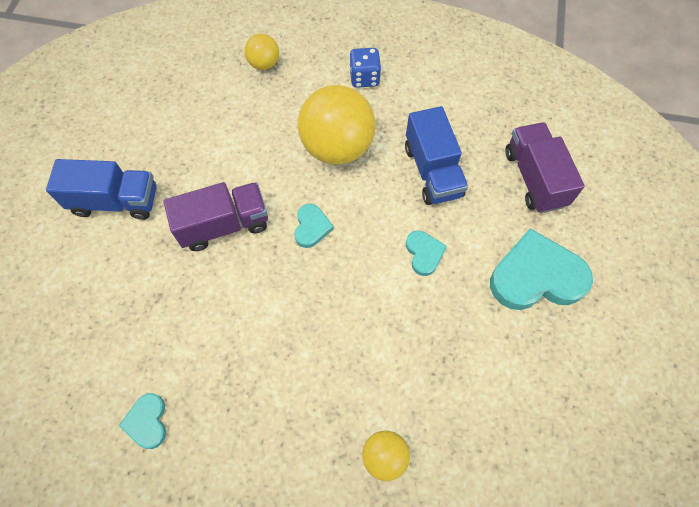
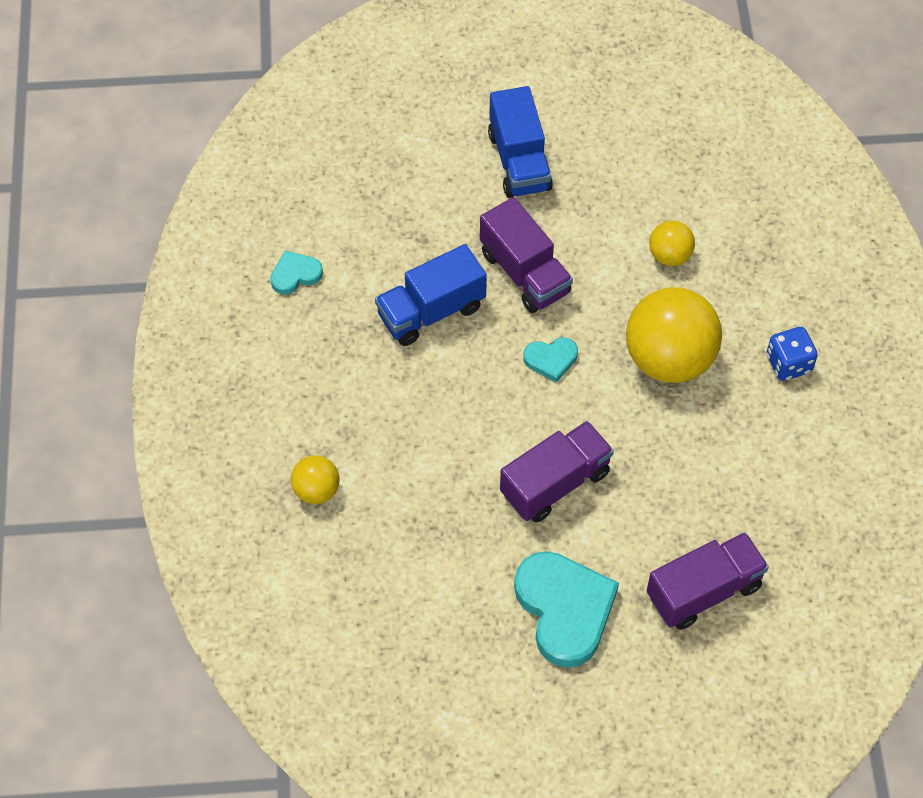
camera: 75 degrees right, 5 degrees down
(264, 64) = (766, 245): yellow ball -> yellow ball (669, 255)
(424, 253) = (555, 483): turquoise heart -> purple truck
(432, 171) = (672, 471): blue truck -> blue truck (431, 311)

